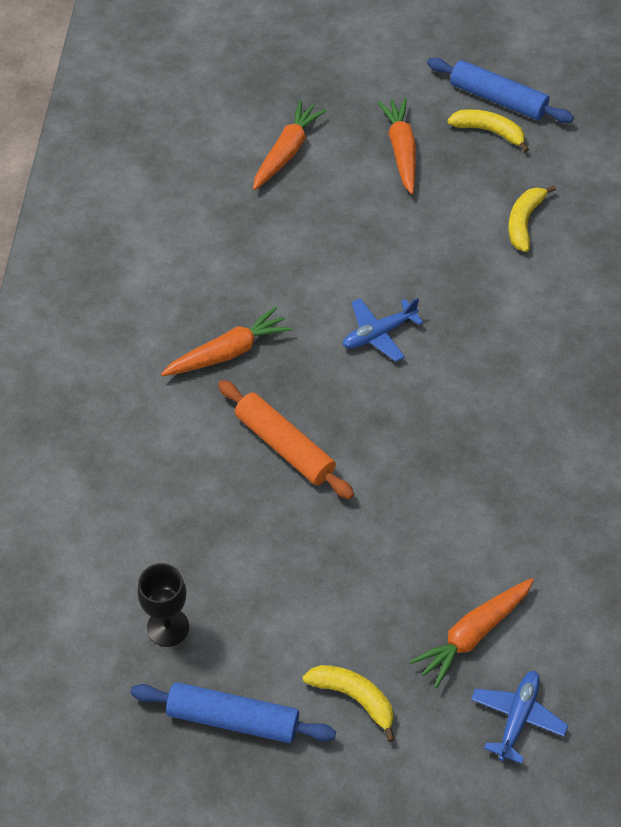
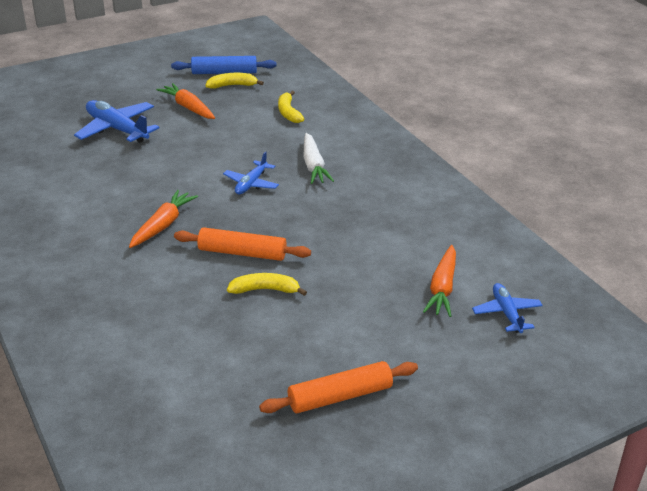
camera: 35 degrees left, 20 degrees down
(168, 627) = (250, 371): black goblet -> none
(233, 718) = (340, 396): blue rolling pin -> orange rolling pin
(287, 152) = (117, 129): orange carrot -> blue plane
(354, 697) = (405, 349): yellow banana -> yellow banana (265, 289)
(480, 340) = (313, 165): none -> white carrot

